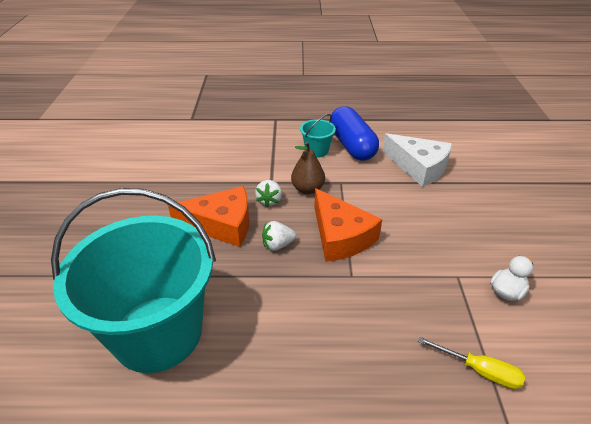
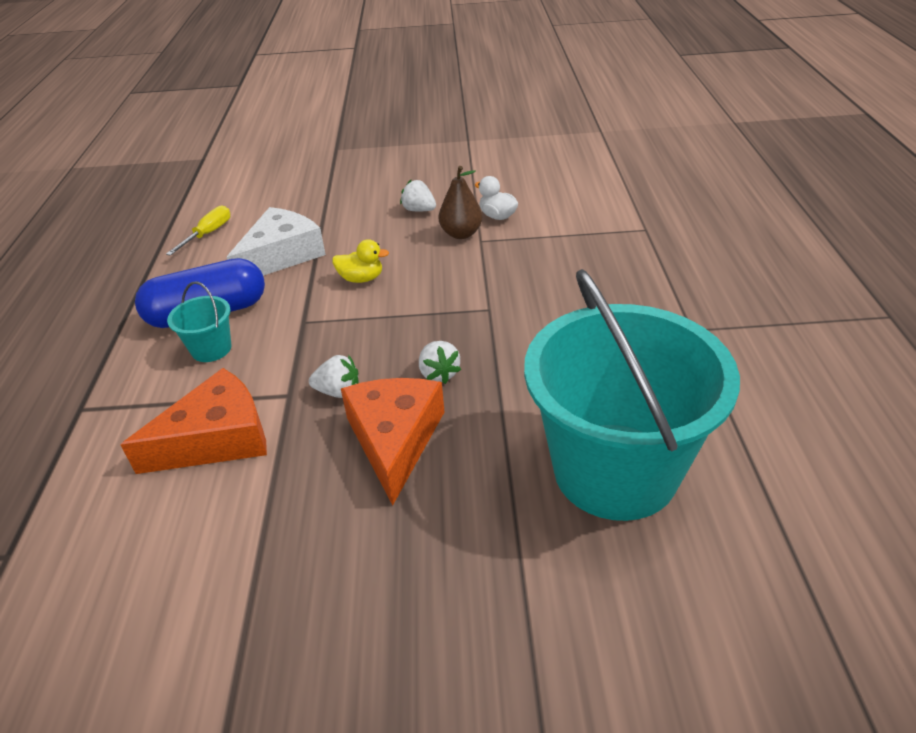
camera: 90 degrees left, 0 degrees up
(307, 189) = (315, 353): brown pear -> brown pear (461, 234)
(340, 236) = (420, 319): orange cheese -> orange cheese (216, 438)
(391, 205) = (361, 279): none -> yellow duck
(479, 370) = (592, 238): yellow screwdriver -> yellow screwdriver (208, 234)
(503, 236) = (419, 210): none -> white strawberry

